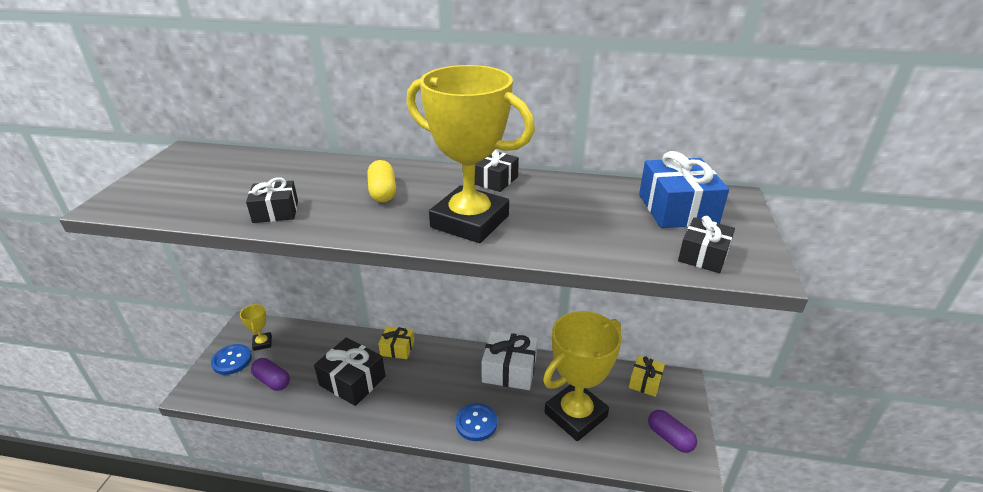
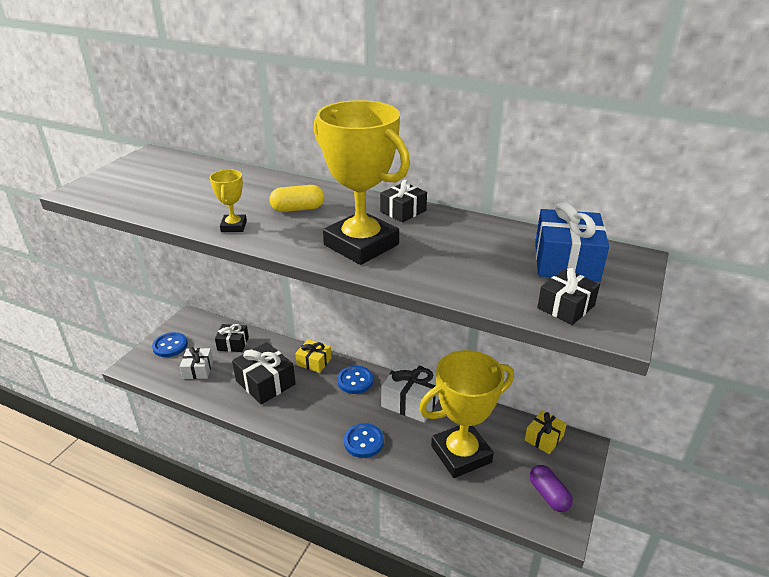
camera: 15 degrees right, 0 degrees up
(262, 343) = (199, 336): yellow trophy -> yellow trophy (234, 226)
(272, 381) = (198, 369): purple capsule -> white gift
(275, 212) = (202, 214): black gift -> black gift (233, 344)
(383, 192) = (298, 209): yellow capsule -> yellow capsule turned 75 degrees clockwise
(446, 360) = (355, 381): none -> blue button

